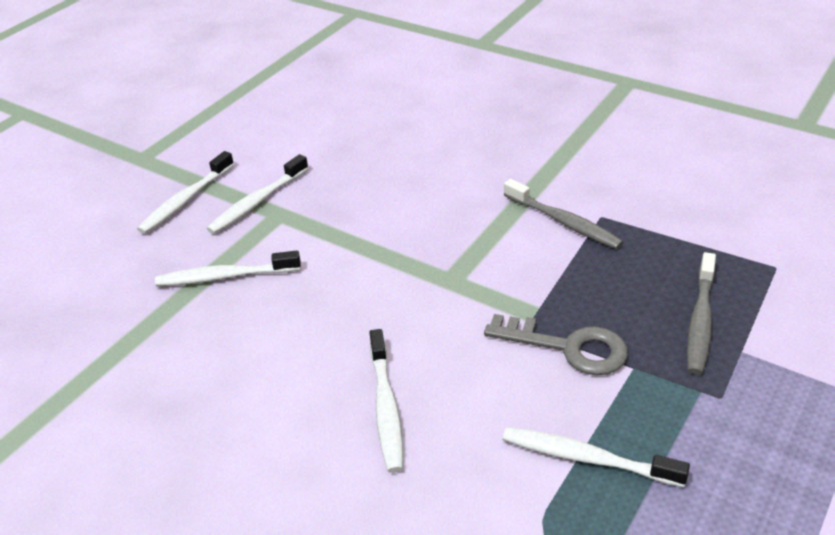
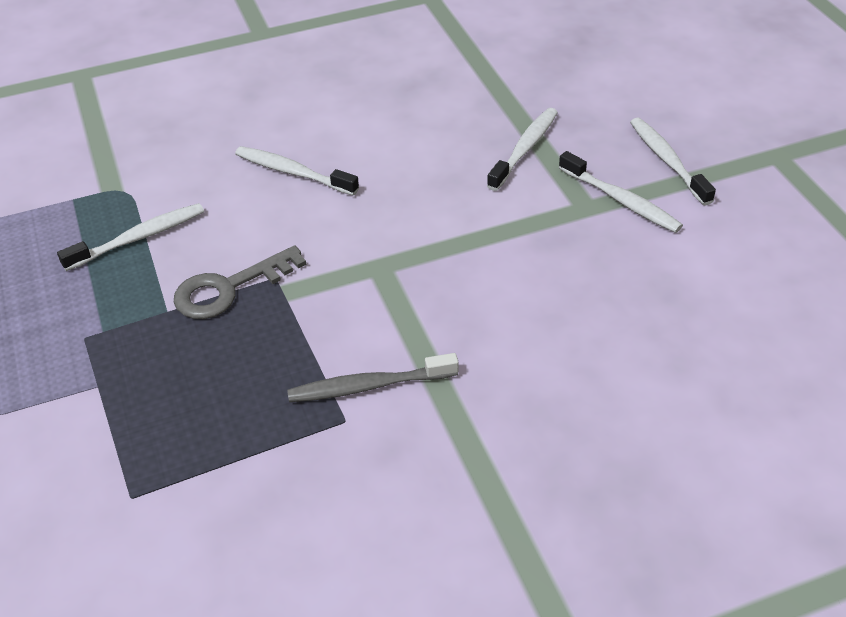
camera: 125 degrees right, 5 degrees up
(257, 202) = (621, 200): white toothbrush -> white toothbrush turned 150 degrees clockwise
(700, 321) = (152, 386): grey toothbrush -> none

